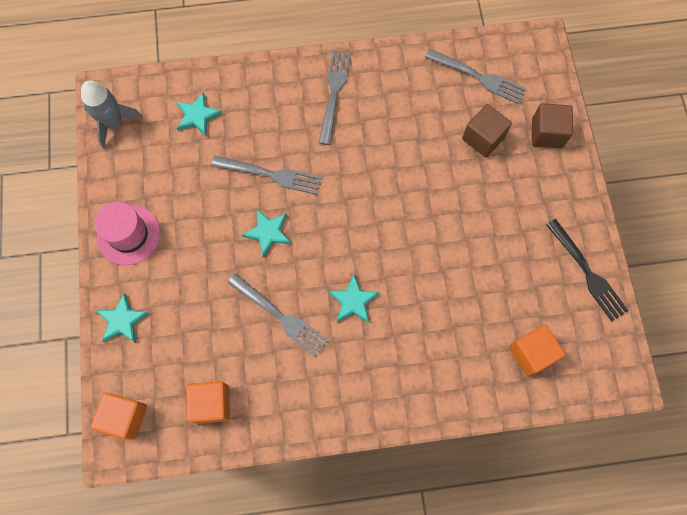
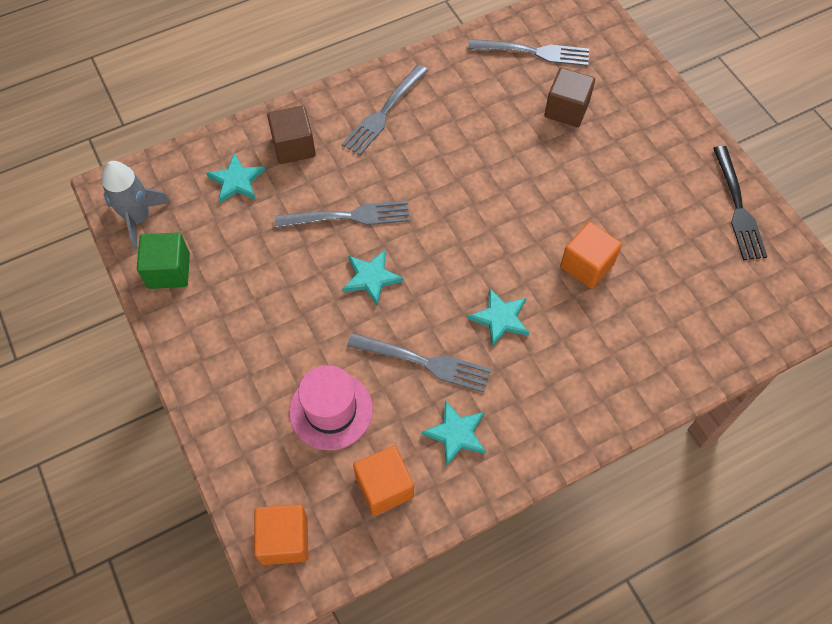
camera: 20 degrees left, 10 degrees down
(120, 174) = (169, 271): none -> green cube
(122, 320) = (236, 430): turquoise star -> turquoise star (456, 433)
(129, 235) = (206, 333): pink hat -> pink hat (331, 410)
(334, 93) = (384, 112): grey fork -> grey fork turned 135 degrees counterclockwise
(531, 353) = (719, 307): orange cube -> orange cube (587, 265)
(547, 133) = (631, 85): brown cube -> brown cube (294, 146)
(587, 272) = (738, 207): black fork -> black fork turned 45 degrees clockwise

